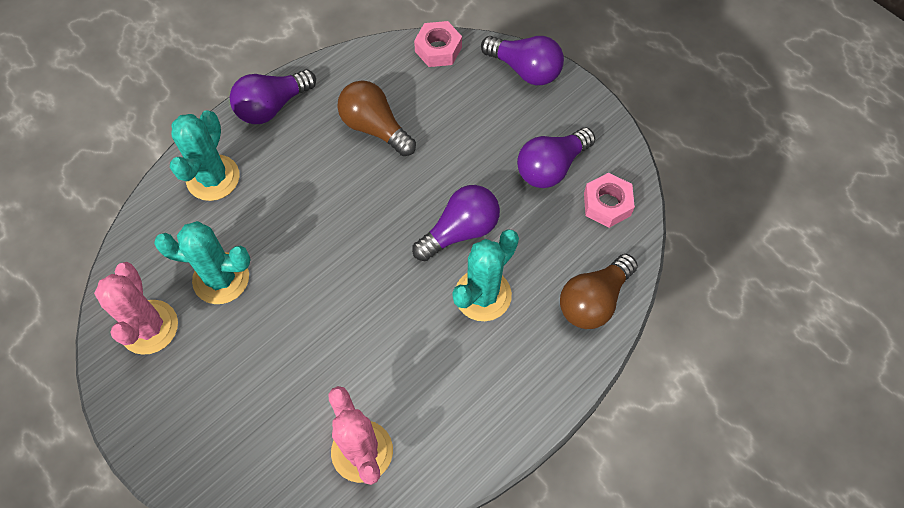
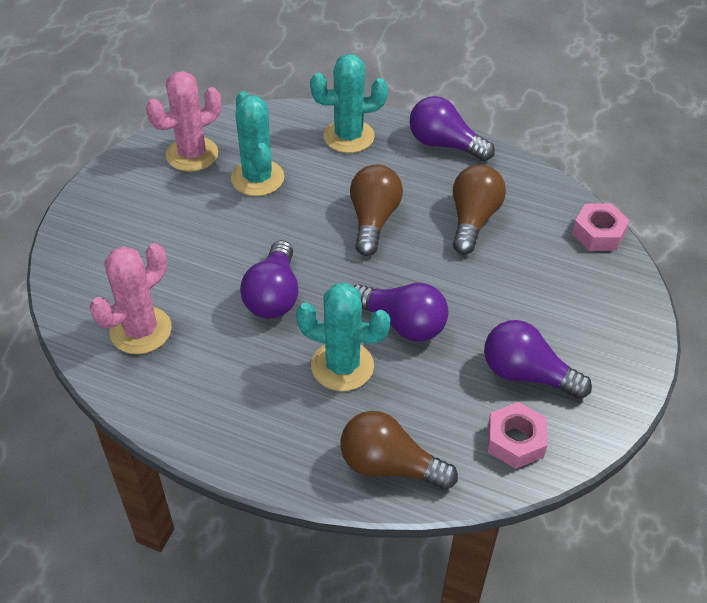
camera: 65 degrees right, 15 degrees down
(332, 203) = (373, 220): none -> brown light bulb
(525, 70) = (631, 311): purple light bulb -> purple light bulb (273, 295)

